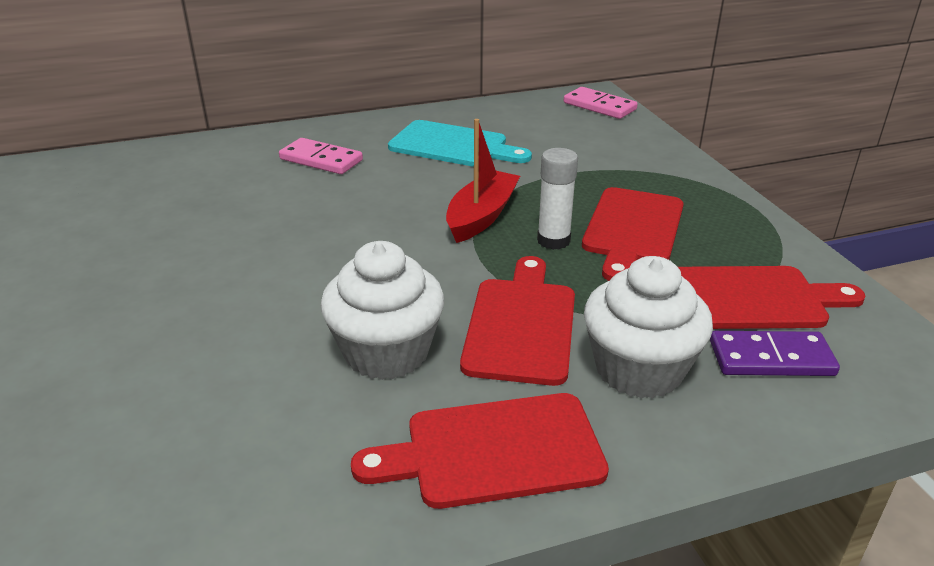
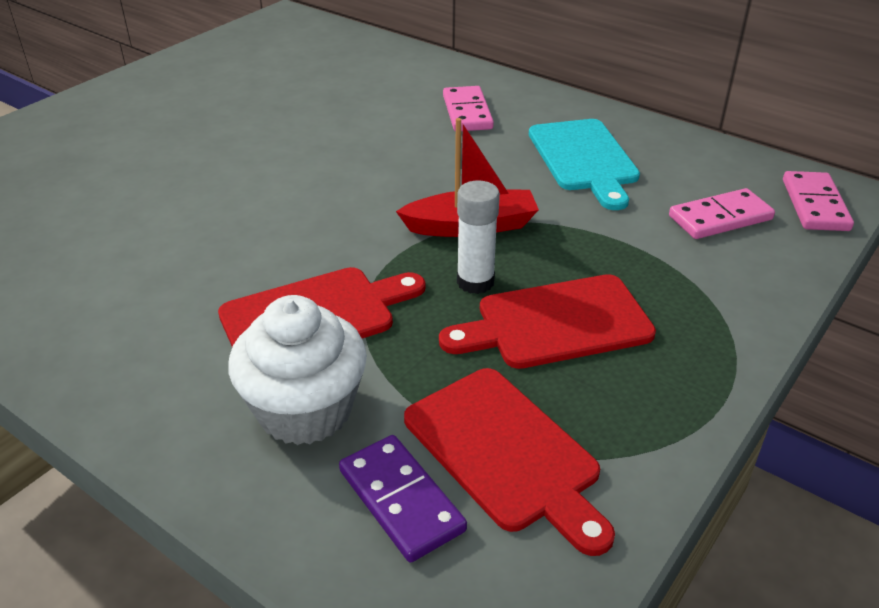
camera: 55 degrees right, 5 degrees up
(386, 352) = (219, 264): white cupcake -> none
(493, 451) = (134, 366): red cutting board -> none
(580, 135) = (720, 218): none -> pink domino

